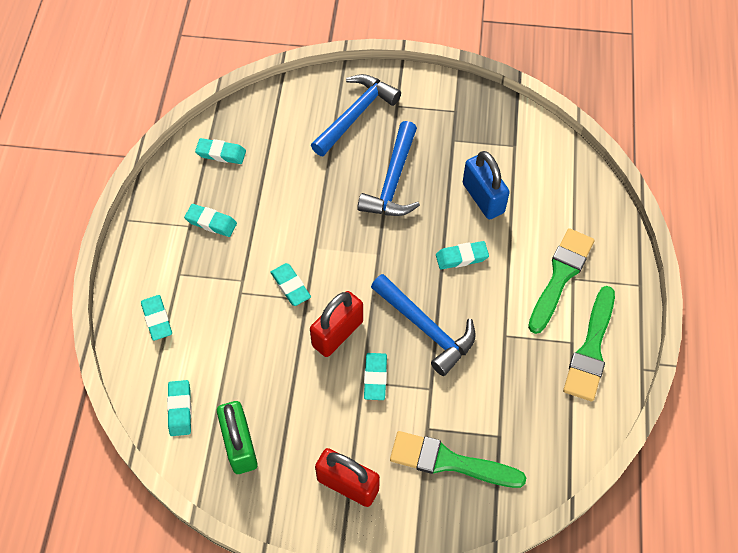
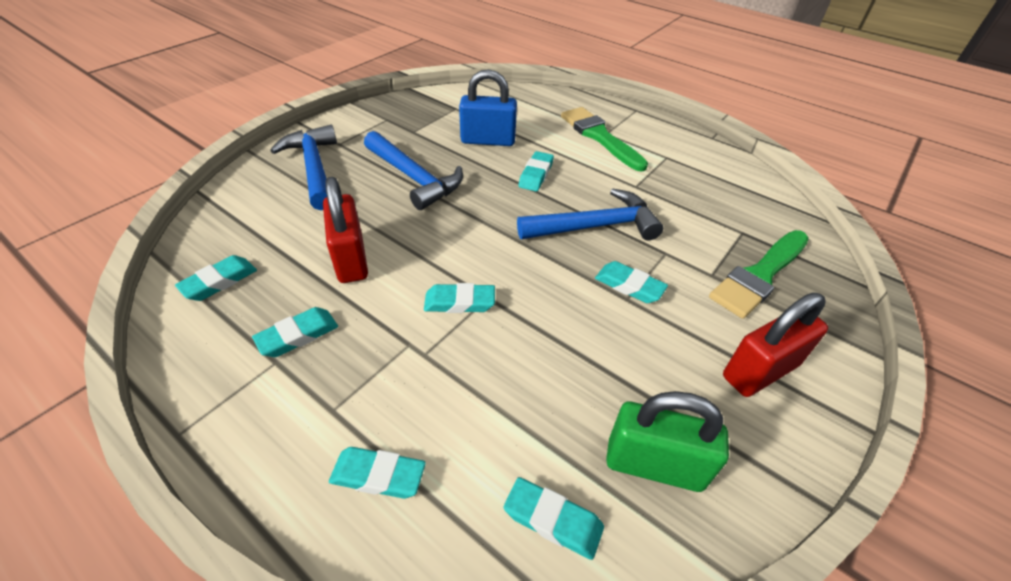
camera: 60 degrees left, 15 degrees down
(337, 333) = (553, 291): red padlock -> red padlock (351, 259)
(591, 349) = (680, 151): green brush -> none

